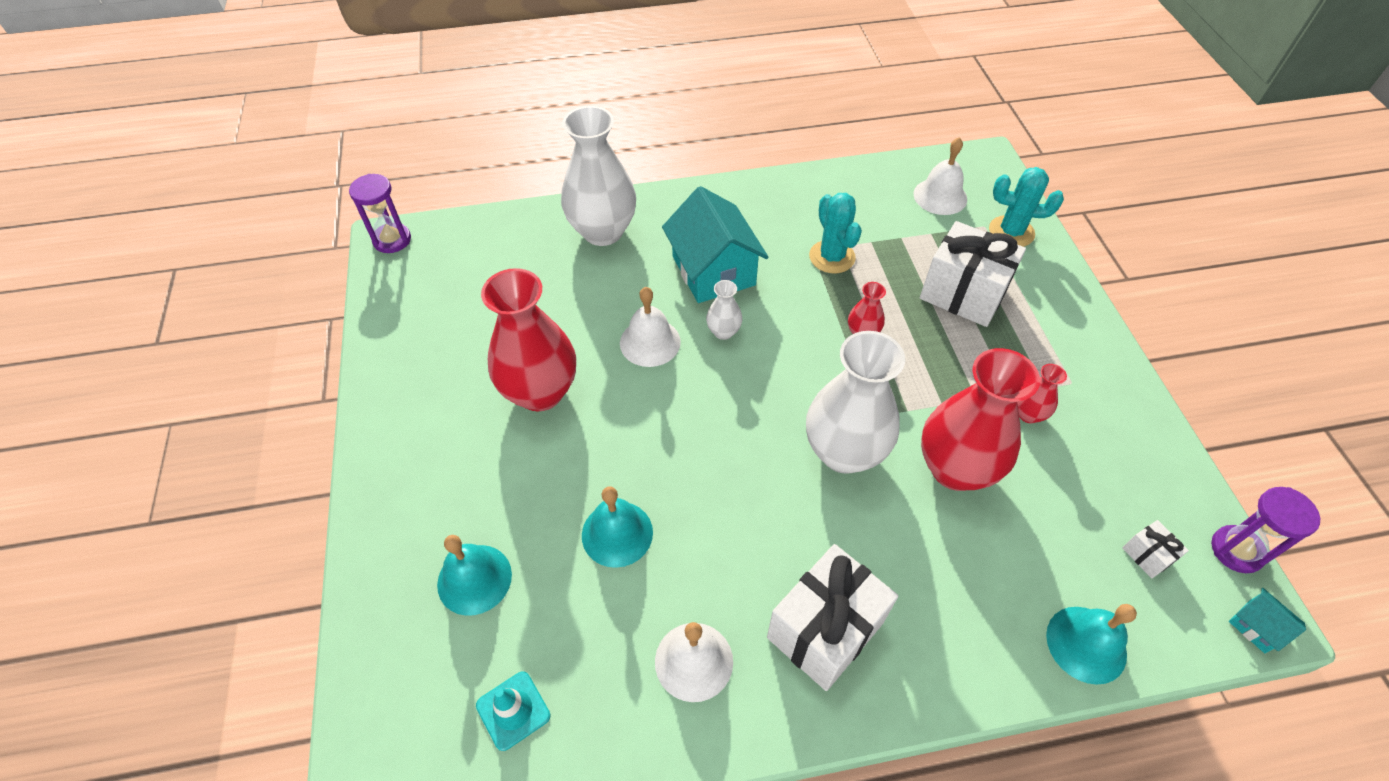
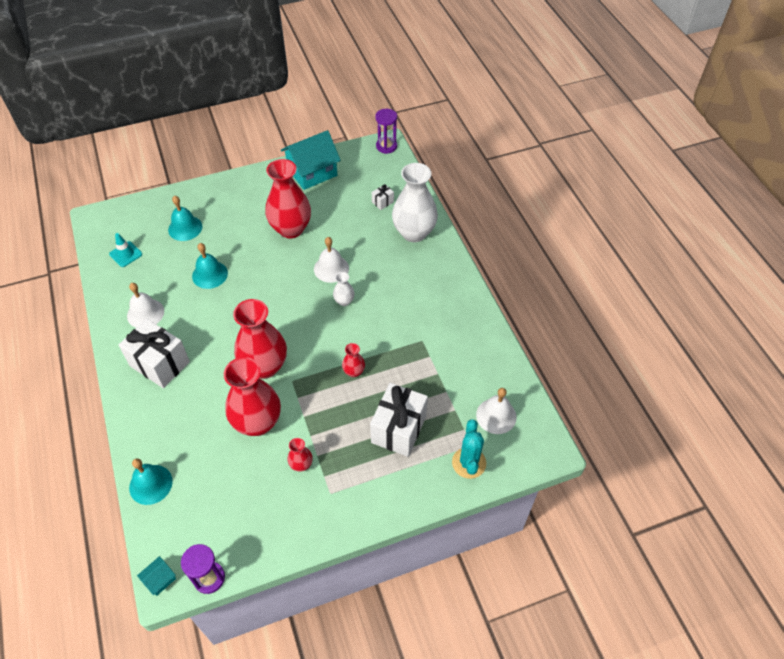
camera: 80 degrees right, 0 degrees up
(713, 271) = (392, 290): turquoise house -> turquoise house (312, 172)
(832, 257) = (418, 351): turquoise cactus -> none
(844, 452) = (264, 366): white vase -> red vase
(1147, 555) = (204, 523): white gift -> white gift (382, 202)

